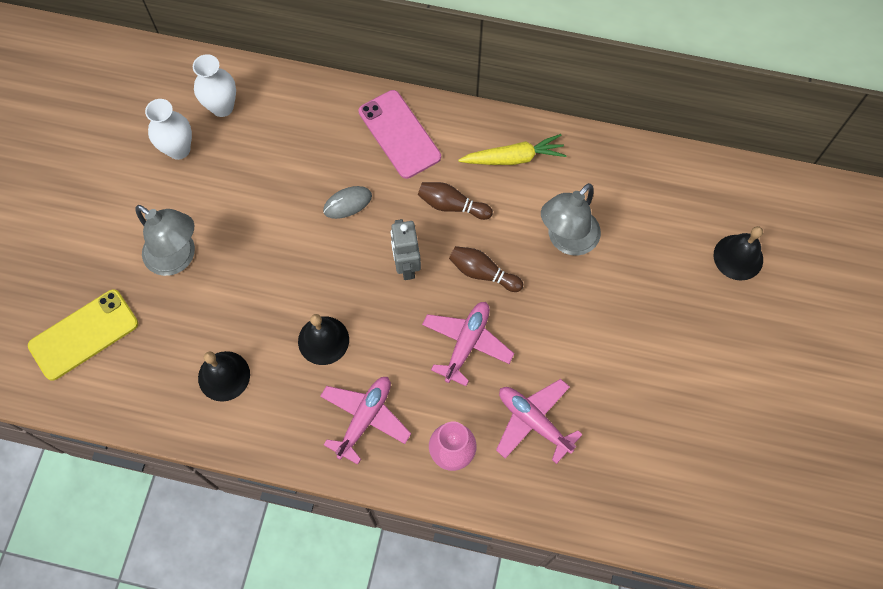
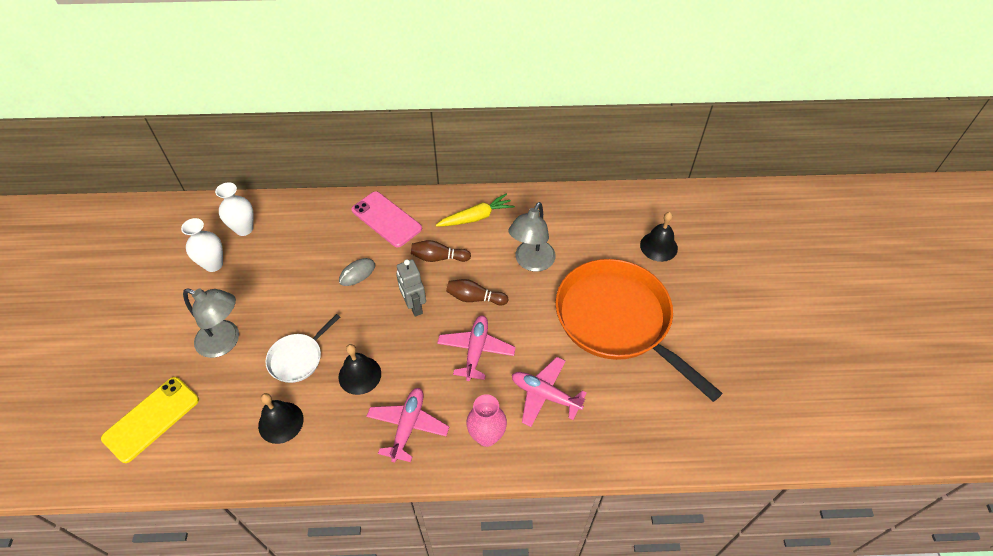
camera: 15 degrees left, 15 degrees down
(256, 301) = (298, 358): none -> white pan
(650, 347) = (617, 320): none -> orange pan

